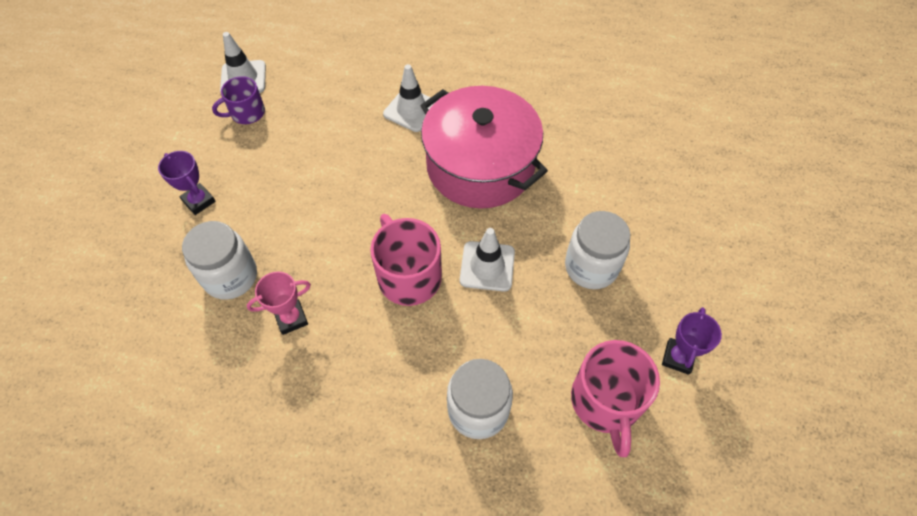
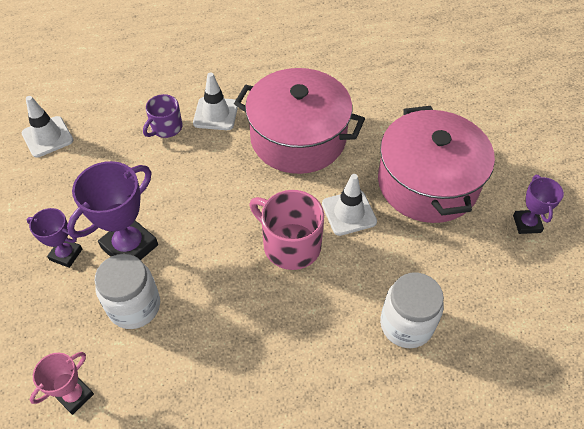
camera: 25 degrees left, 5 degrees down
(247, 113) = (68, 165): purple mug -> purple mug (166, 128)
(258, 216) = (129, 246): none -> purple trophy
(291, 318) = (210, 318): pink trophy -> pink trophy (74, 395)
(591, 267) = (427, 183): white jar -> pink pot
(606, 401) = (496, 277): pink mug -> none

